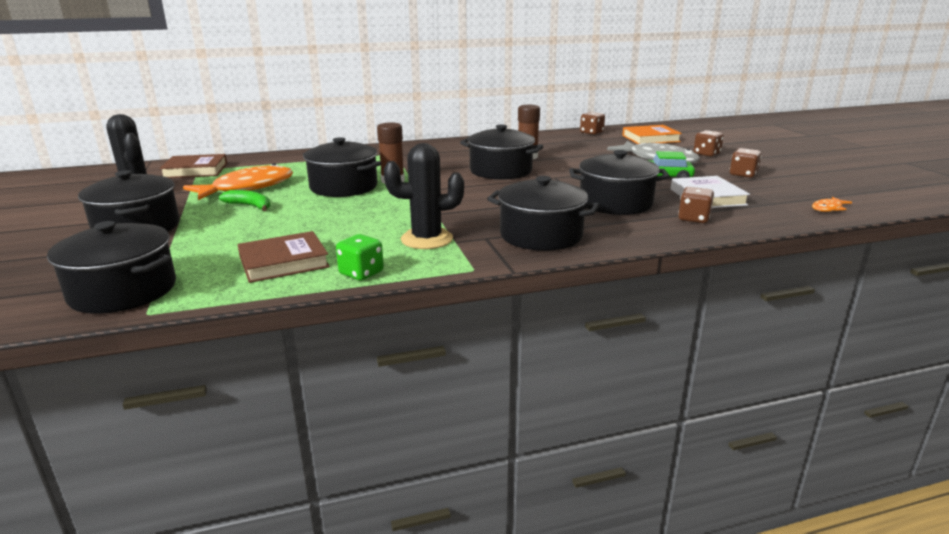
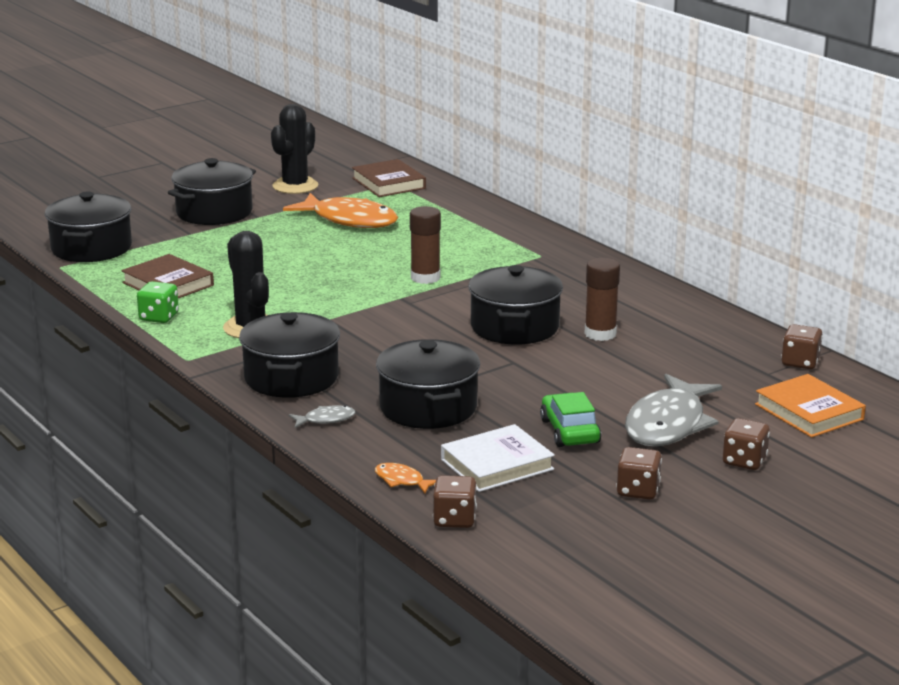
camera: 70 degrees right, 0 degrees up
(250, 206) = (296, 236): green banana -> none
(343, 187) = (384, 260): black pot -> none
(624, 232) = (326, 419): none -> grey fish
(693, 218) = (399, 457): brown dice -> brown dice (454, 519)
(828, 208) = (505, 550): orange fish -> orange fish (402, 481)

